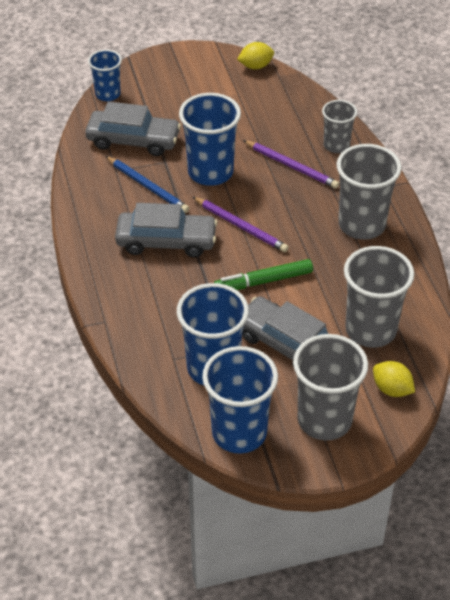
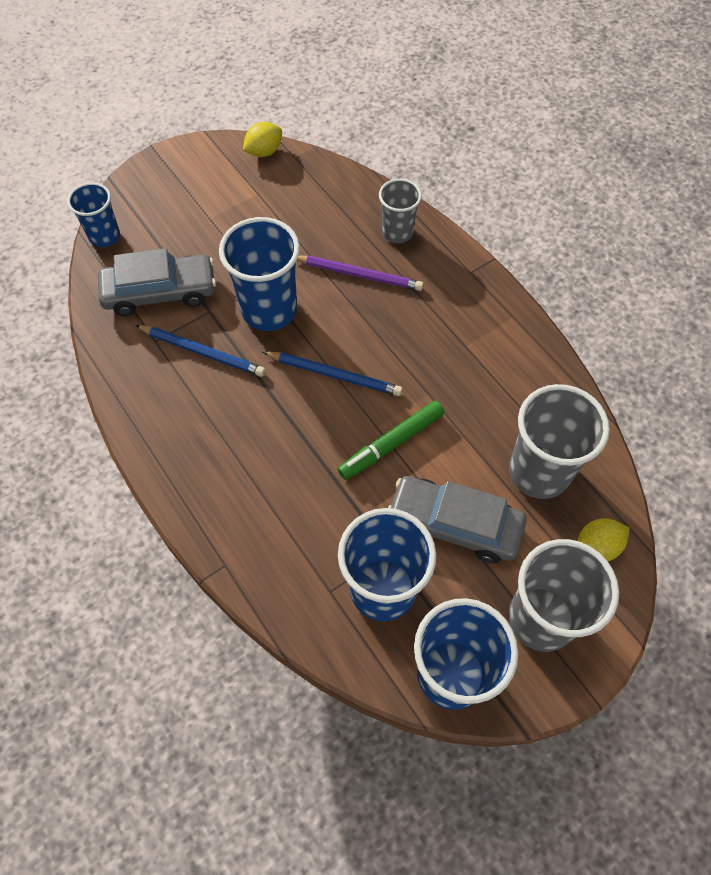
camera: 20 degrees left, 15 degrees up
(166, 241) = (255, 423): grey car -> none
(241, 226) = (334, 375): purple pencil -> blue pencil
(361, 225) = (469, 330): grey cup -> none
(392, 389) = (596, 547): yellow lemon -> yellow lemon turned 45 degrees counterclockwise

